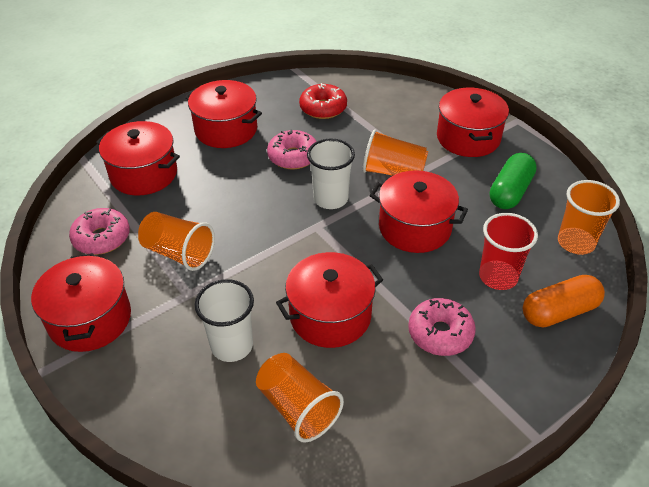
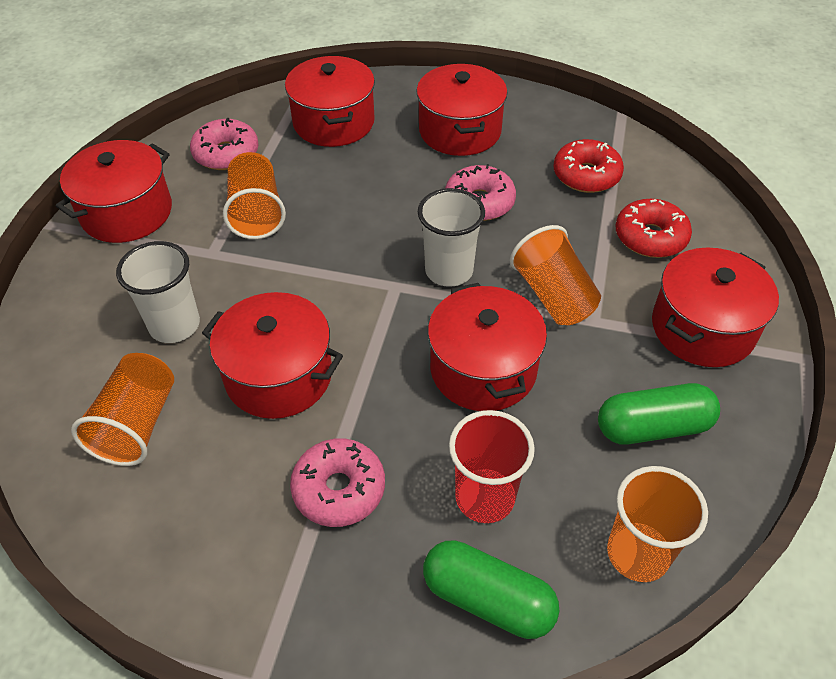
camera: 50 degrees right, 5 degrees up
(392, 116) = (650, 237): none -> red donut
(559, 312) = (488, 599): orange capsule -> green capsule

